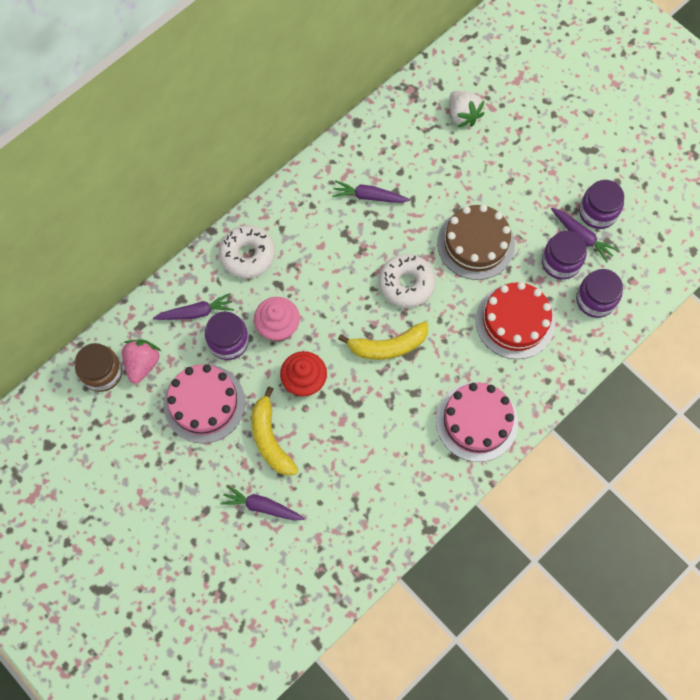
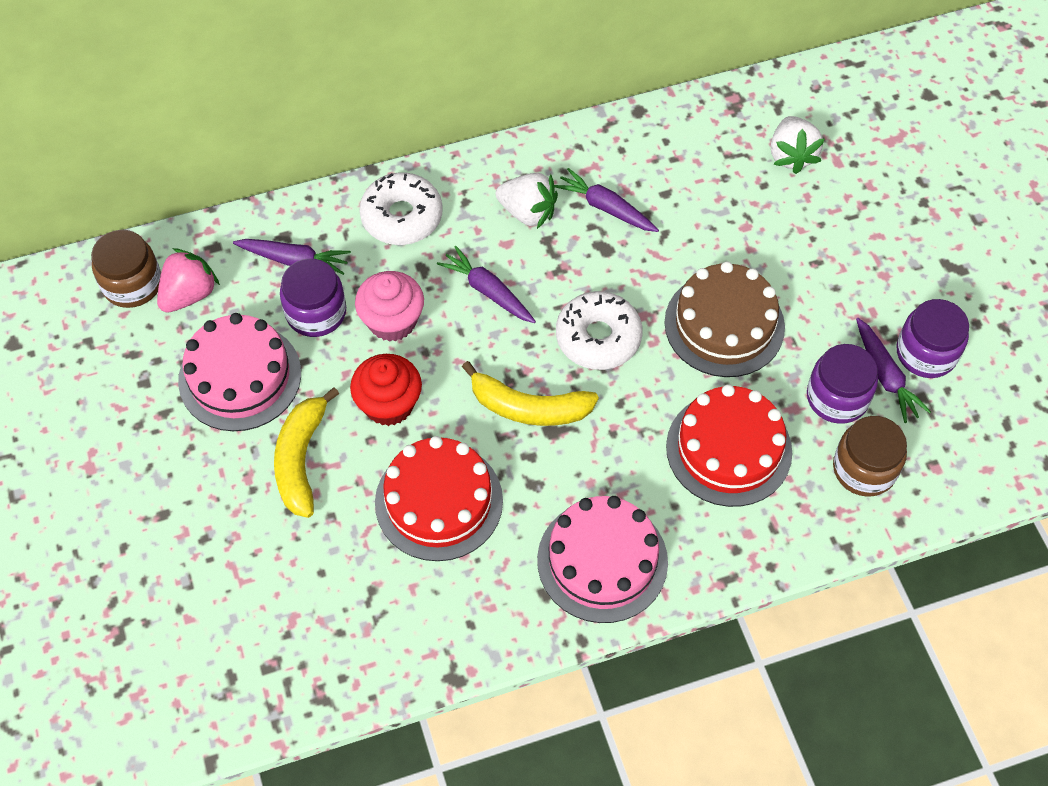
camera: 25 degrees right, 10 degrees down
(262, 506) = (240, 542): purple carrot -> purple carrot (488, 291)
(323, 219) = (528, 212): none -> white strawberry
(365, 428) = (439, 501): none -> red cake
(595, 300) = (864, 469): purple jar -> brown jar

